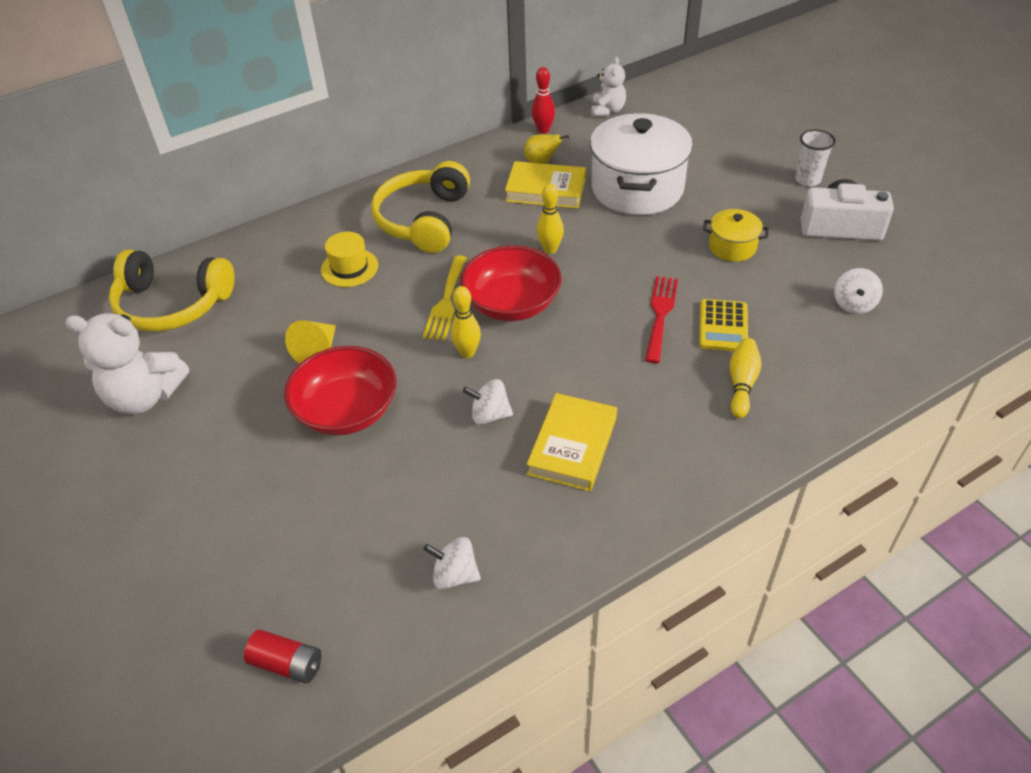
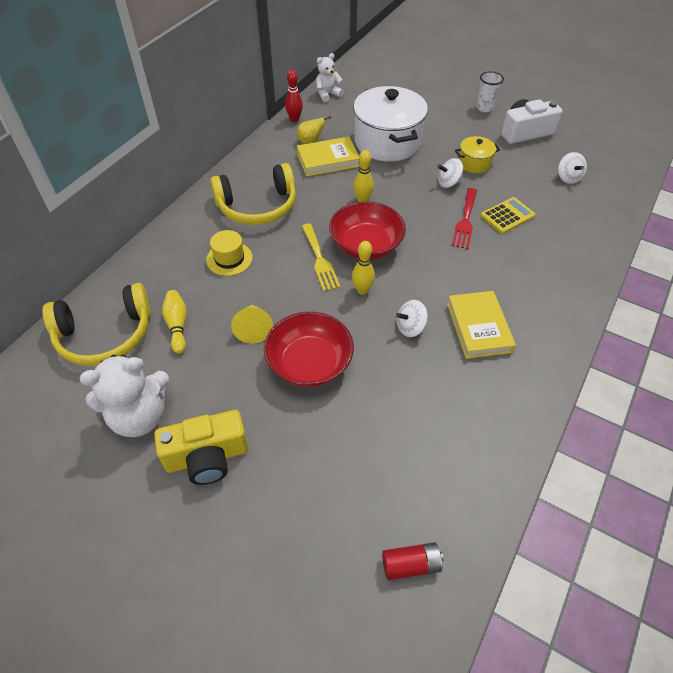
camera: 30 degrees left, 5 degrees up
(175, 463) = (207, 457): none -> yellow camera
(423, 220) = (258, 206): yellow headphones -> yellow headphones turned 90 degrees counterclockwise
(455, 575) = (473, 446): white spinning top -> white spinning top (448, 183)
(607, 110) = (327, 94): white teddy bear -> white teddy bear turned 105 degrees counterclockwise
(660, 314) = (465, 221): red fork -> red fork turned 150 degrees counterclockwise
(723, 326) = (507, 216): yellow calculator -> yellow calculator turned 105 degrees counterclockwise
(741, 384) = (545, 249): yellow bowling pin -> yellow bowling pin (177, 325)

